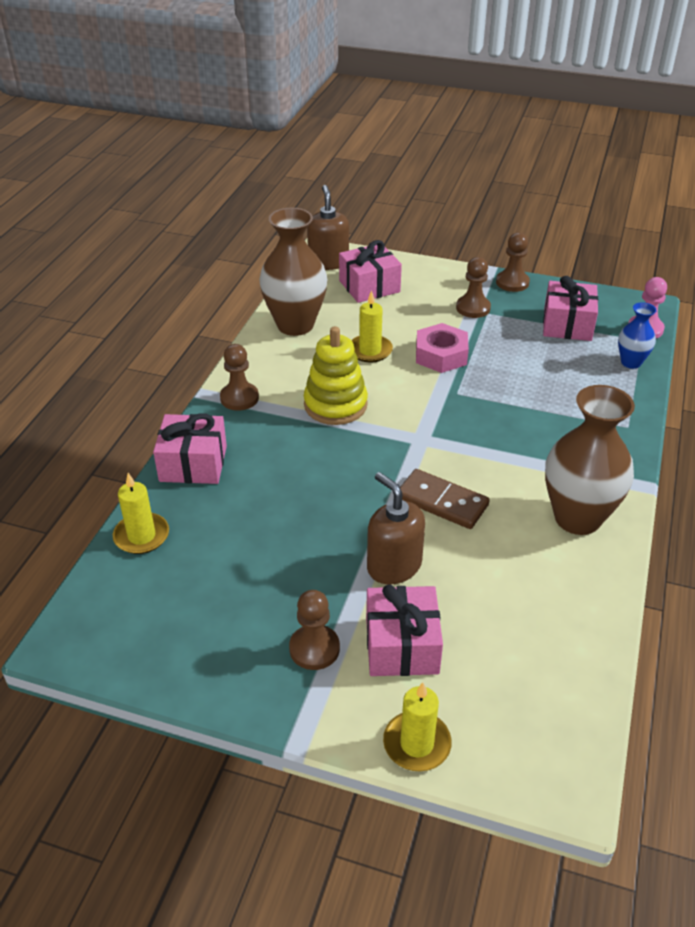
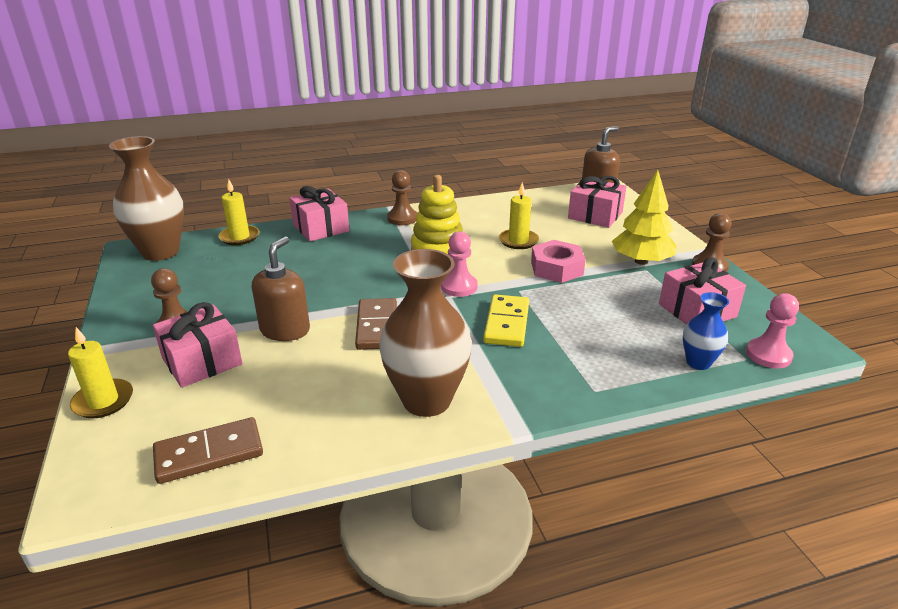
camera: 55 degrees right, 10 degrees down
(295, 325) = (506, 208): brown vase -> brown vase (160, 252)
(418, 423) = (459, 287): none -> pink pawn
(473, 308) = (641, 261): brown pawn -> yellow tree
(503, 425) = (506, 323): none -> yellow domino
(560, 680) = (209, 454): none -> brown domino

